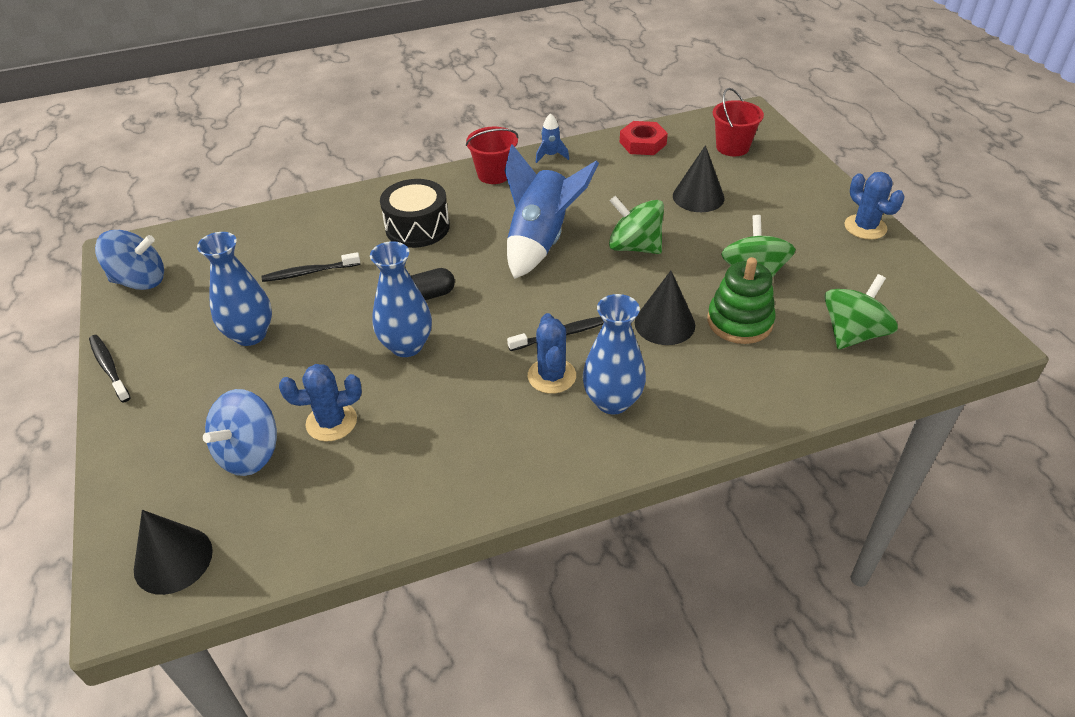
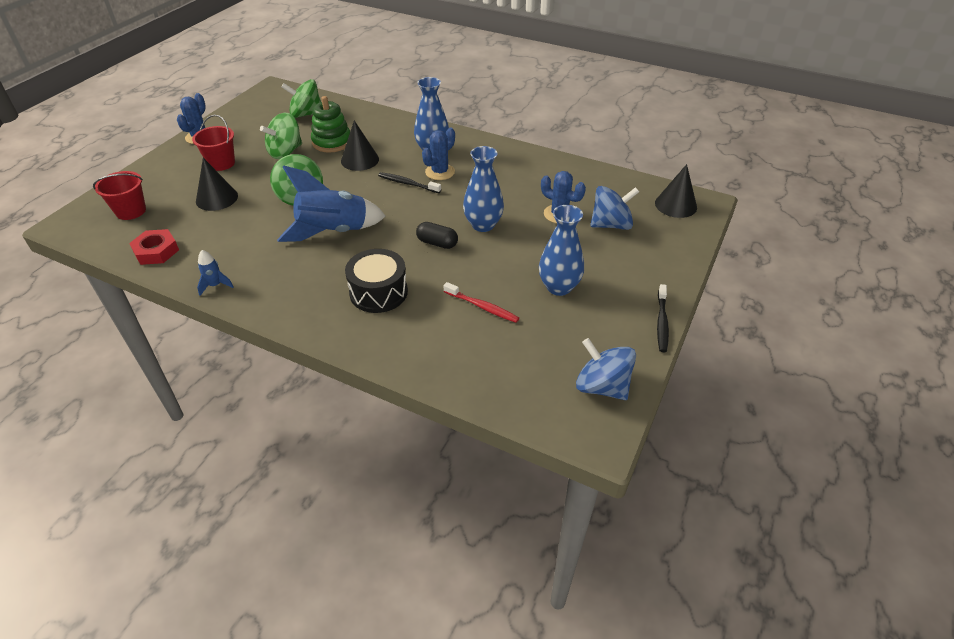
camera: 135 degrees left, 0 degrees up
(309, 272) = (482, 307): black toothbrush -> red toothbrush
(494, 174) = (271, 298): red bucket -> red bucket (221, 163)

